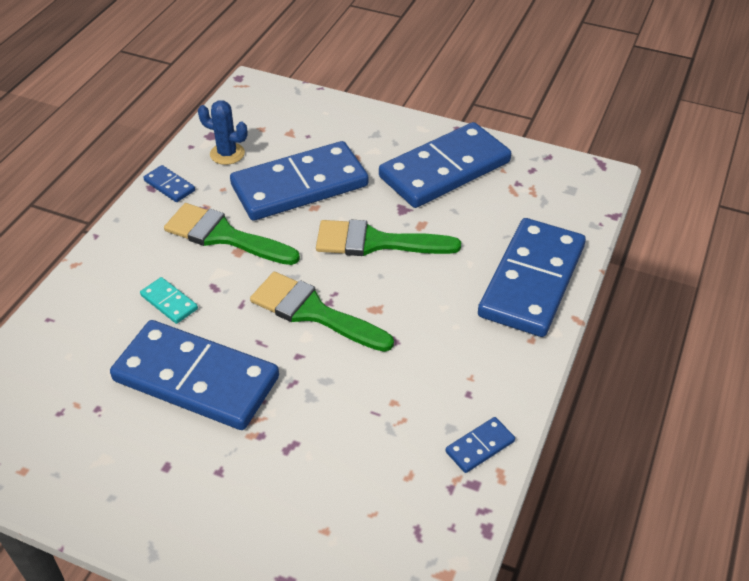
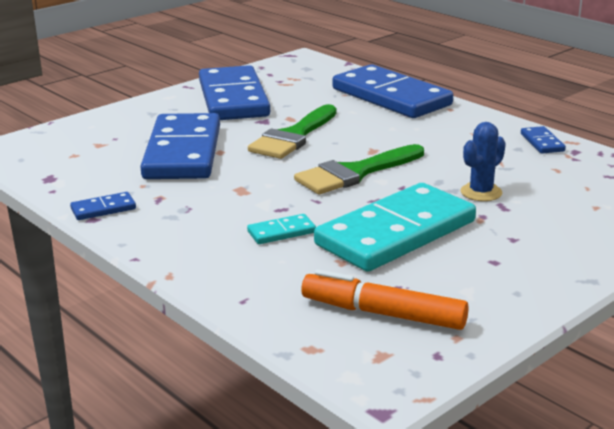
camera: 65 degrees left, 20 degrees down
(48, 411) = (383, 314): none -> orange marker
(196, 378) = (395, 233): blue domino -> turquoise domino
(224, 236) = (214, 194): green brush -> none
(227, 154) = (91, 175): blue cactus -> blue cactus (481, 192)

